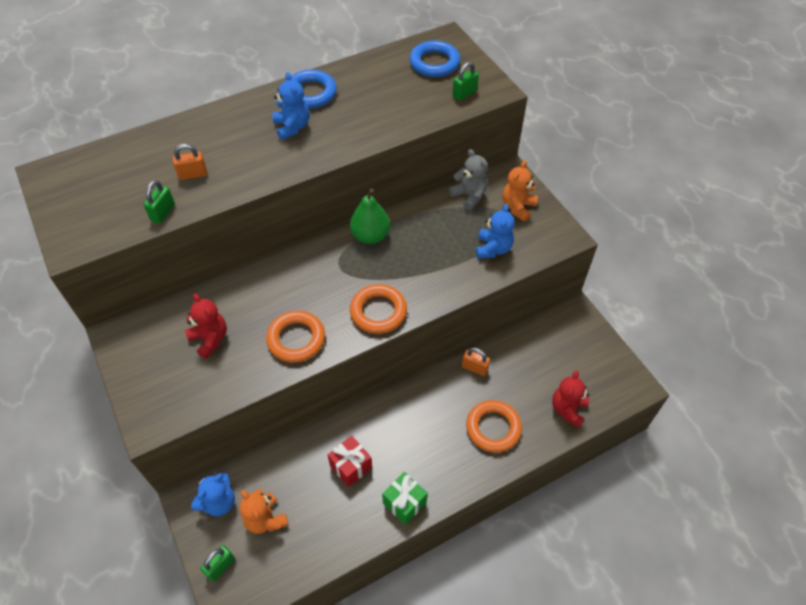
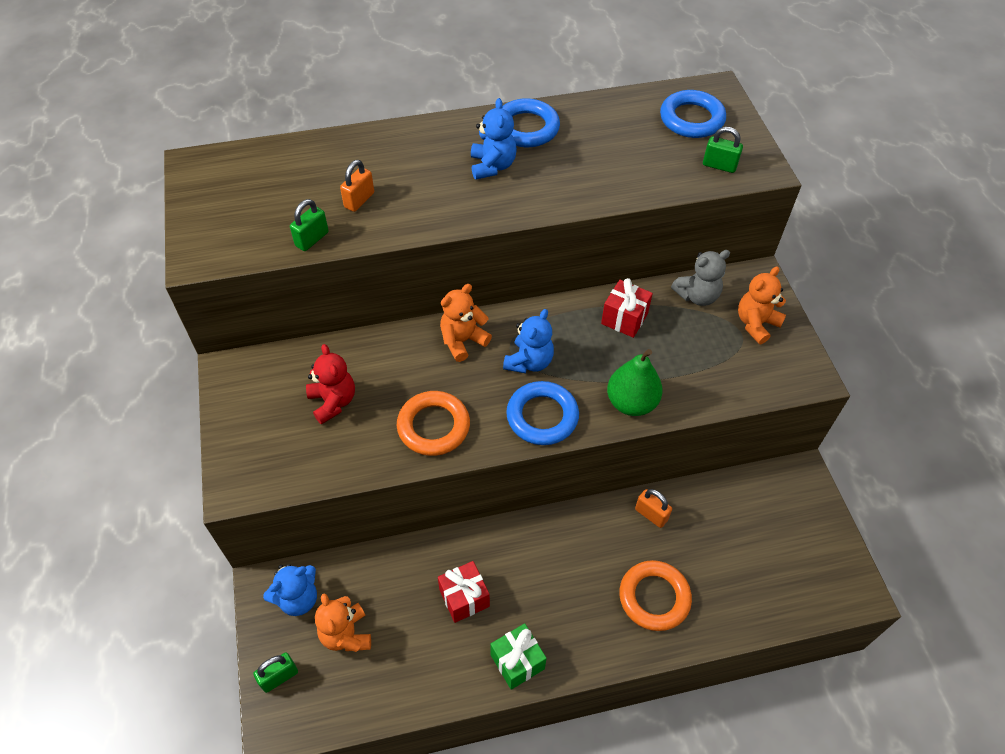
camera: 15 degrees right, 0 degrees up
(193, 174) = (359, 200): orange padlock -> orange padlock turned 60 degrees counterclockwise
(300, 268) = (462, 341): none -> orange teddy bear
(370, 236) = (558, 319): green pear -> green pear (631, 403)
(378, 311) = (542, 416): orange ring -> blue ring
(420, 224) = (624, 318): none -> red gift
(464, 94) = (719, 165): green padlock -> green padlock turned 45 degrees clockwise
(469, 196) = (697, 296): grey teddy bear -> grey teddy bear turned 90 degrees clockwise
(493, 249) = (709, 370): blue teddy bear -> blue teddy bear (529, 362)
(568, 409) = (758, 599): red teddy bear -> none

